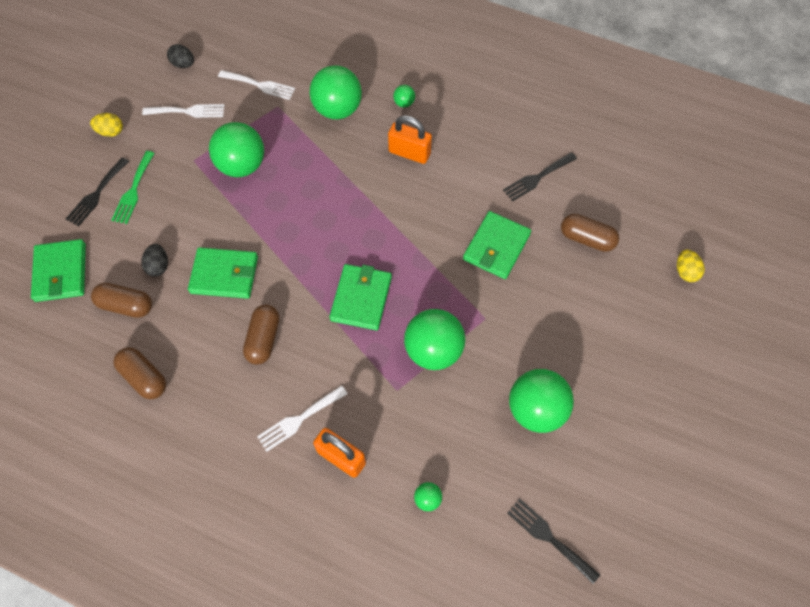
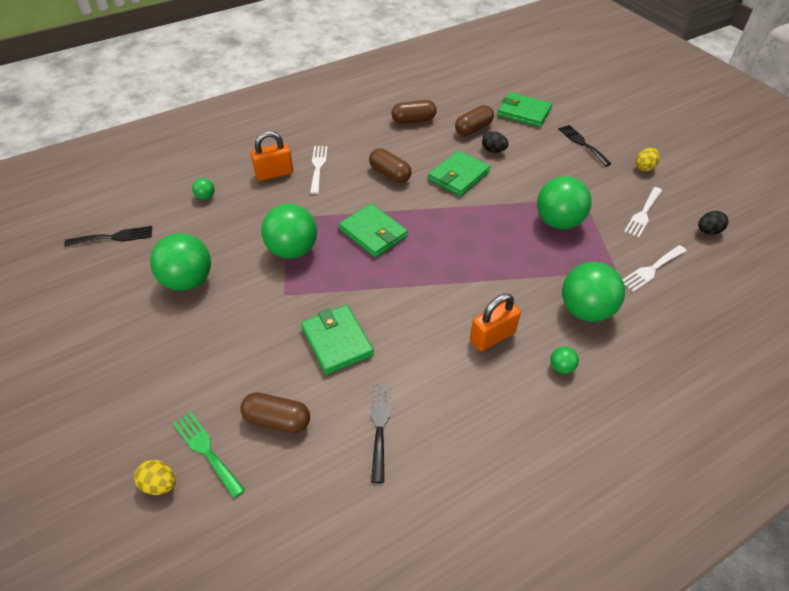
camera: 125 degrees right, 15 degrees down
(133, 190) = (573, 160): green fork -> green fork (206, 451)
(587, 239) = (277, 420): brown capsule -> brown capsule turned 45 degrees clockwise

